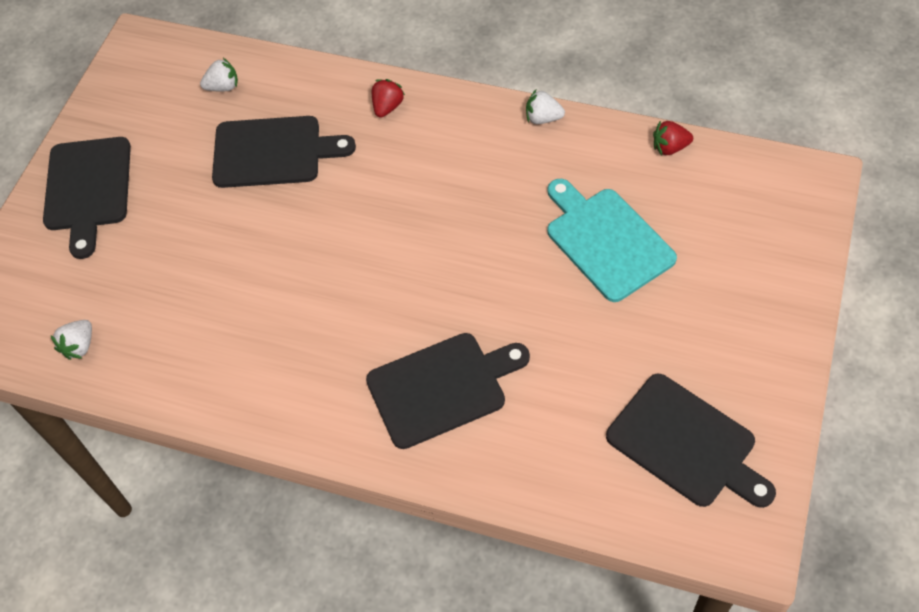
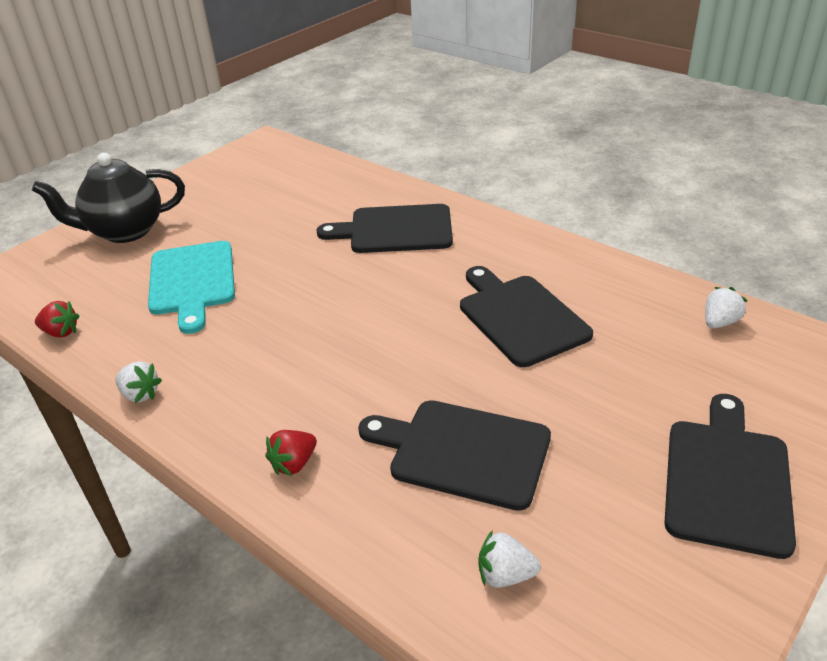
camera: 160 degrees left, 20 degrees down
(686, 443) = (256, 177): black cutting board -> black cutting board (519, 317)
(750, 287) = (125, 231): none -> black teapot

